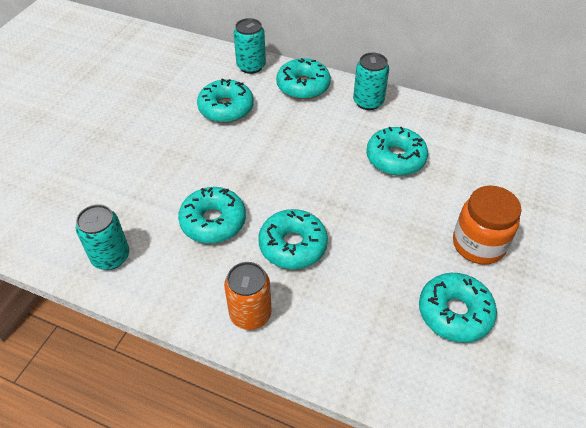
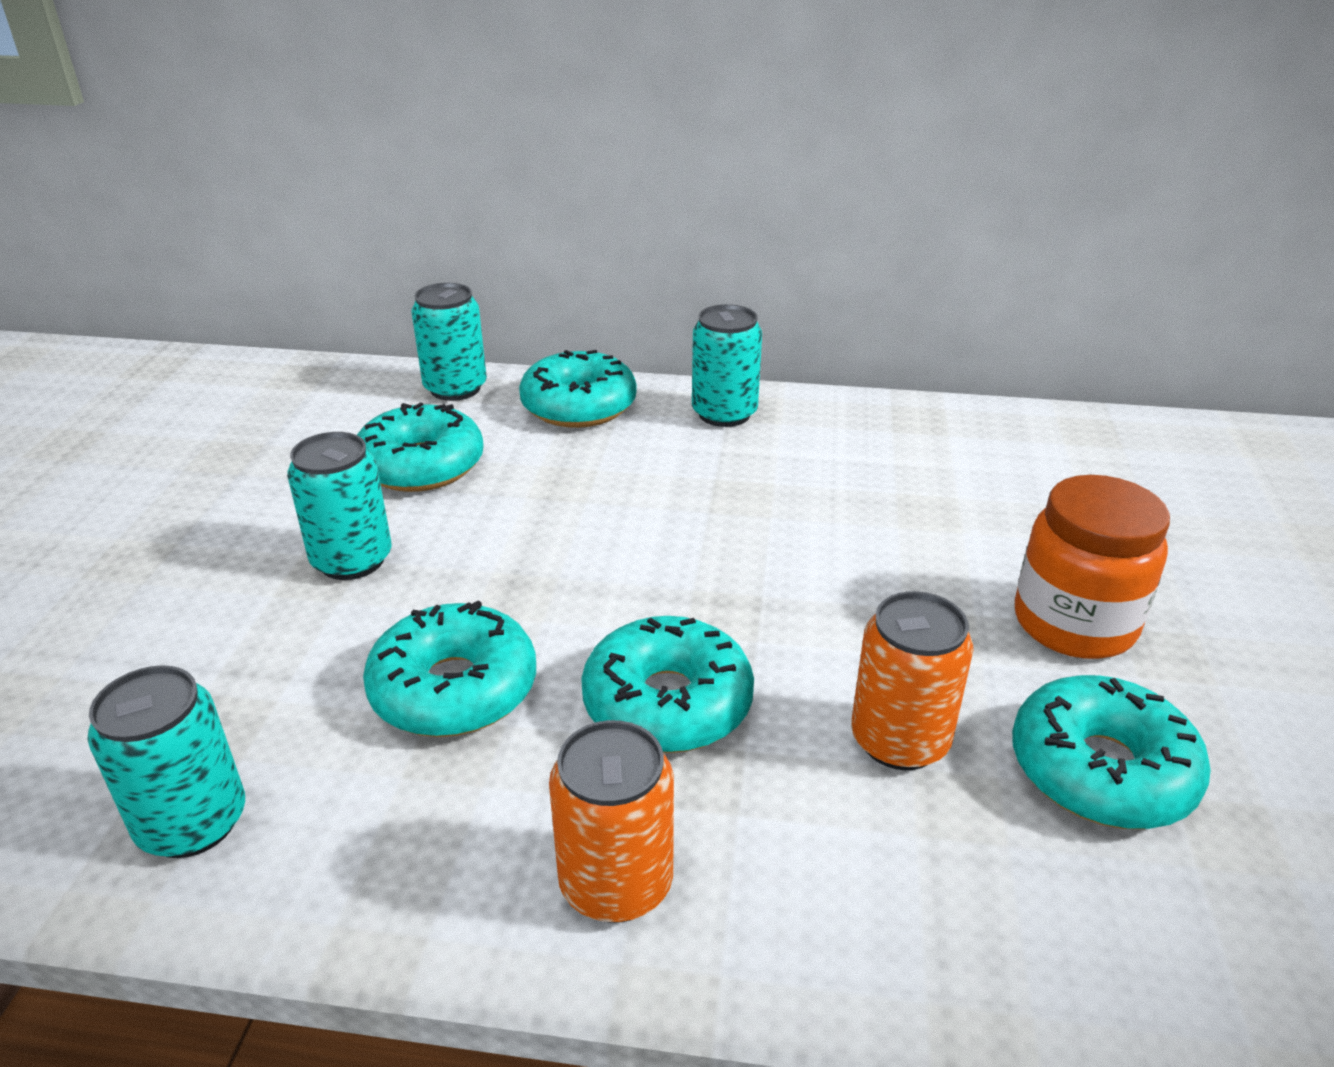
camera: 15 degrees left, 15 degrees down
(187, 153) = (352, 560): none -> turquoise can
(378, 282) = (899, 740): none -> orange can
(395, 158) = (824, 498): turquoise donut -> none

